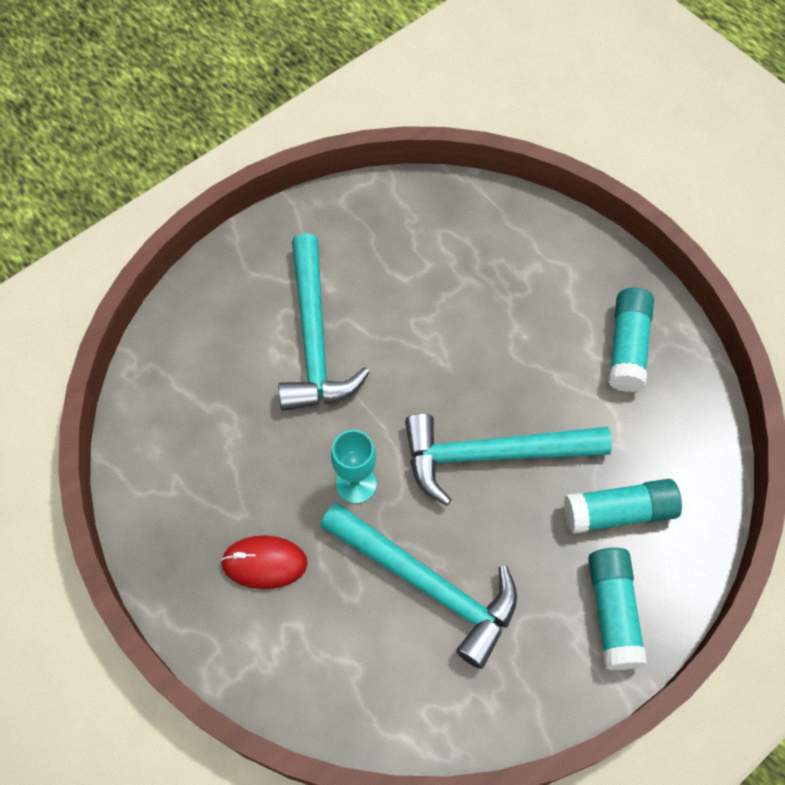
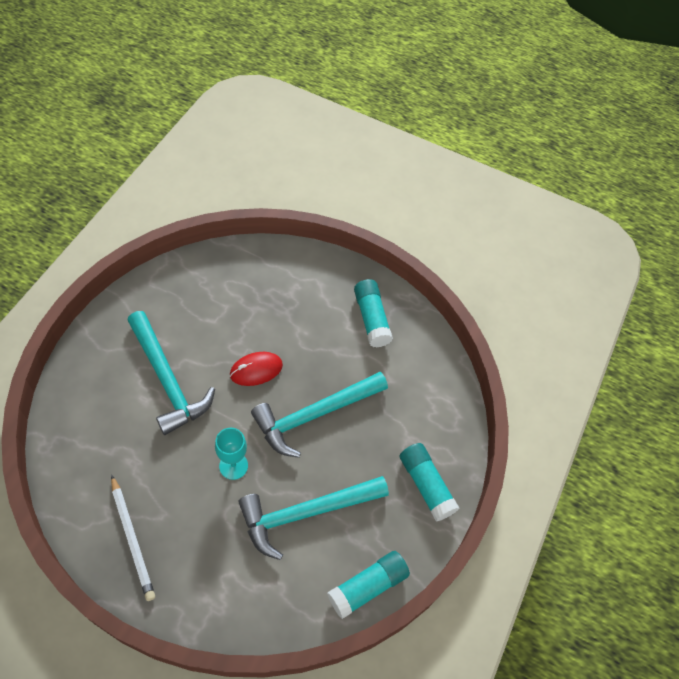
camera: 30 degrees left, 5 degrees down
(193, 530) = (132, 539): none -> white pencil
(264, 563) = (192, 541): red mouse -> red mouse (256, 370)
(427, 584) = (306, 513): turquoise hammer -> turquoise hammer turned 150 degrees clockwise
(619, 512) = (406, 422): turquoise glue stick -> turquoise glue stick (368, 586)

